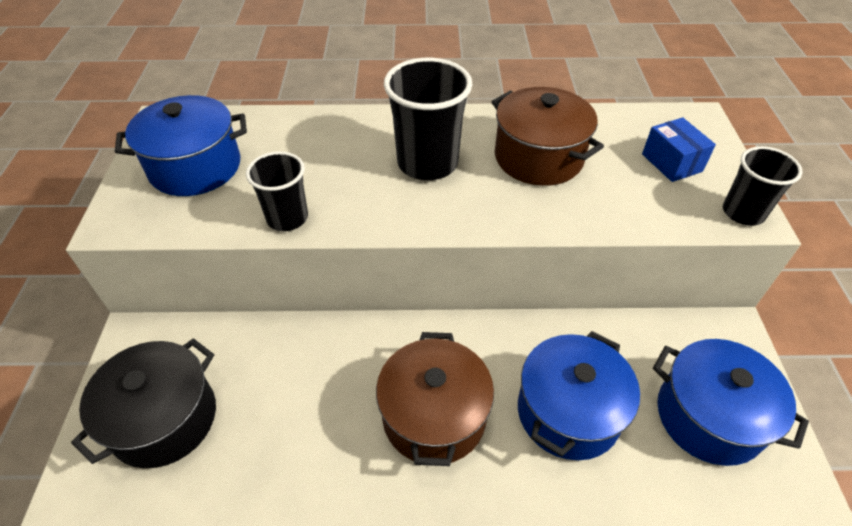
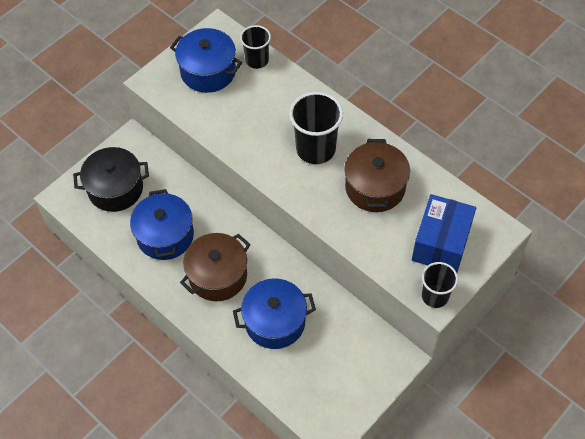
camera: 45 degrees right, 10 degrees up
(287, 218) = (221, 133): black cup -> black cup (257, 60)
(671, 162) = (441, 244): blue box -> blue box, size x1.72
(709, 416) = (334, 377): blue pot -> blue pot (165, 236)

